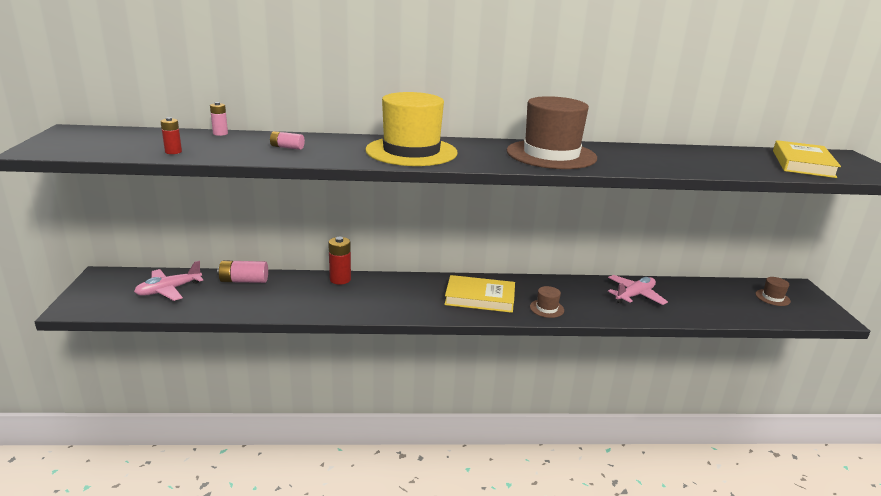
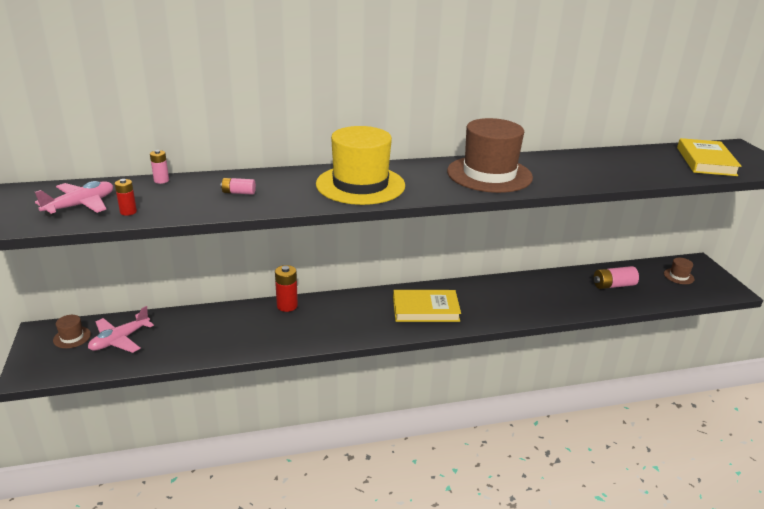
camera: 10 degrees left, 5 degrees up
(244, 281) = (192, 319): pink battery -> pink battery (613, 285)
(546, 308) = (489, 313): brown hat -> brown hat (72, 337)
(635, 295) = (562, 289): pink plane -> pink plane (80, 205)

